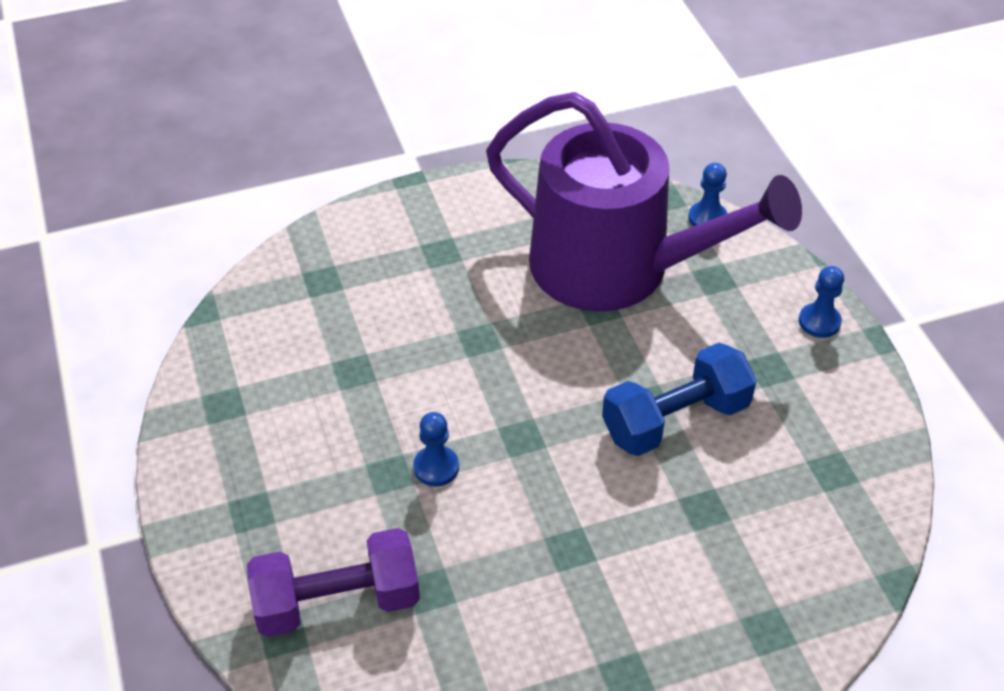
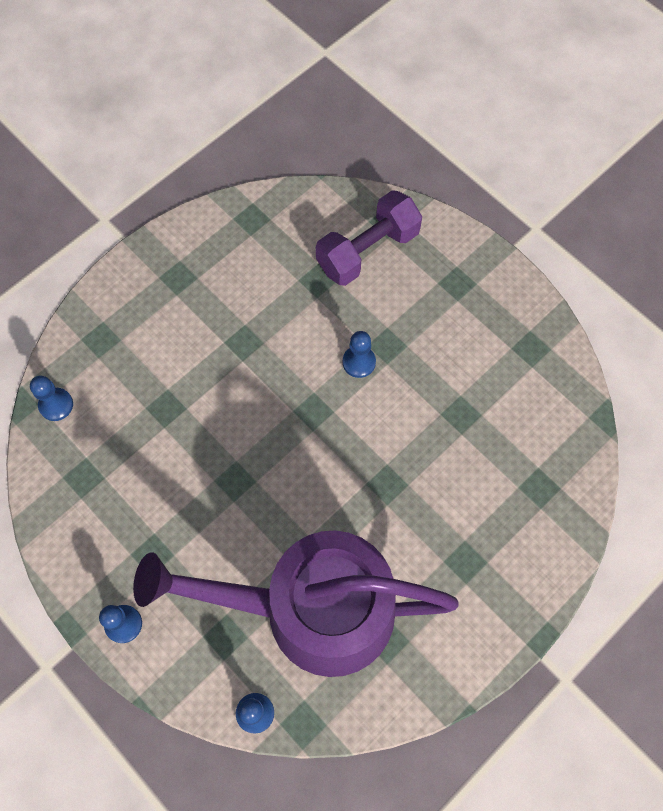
camera: 155 degrees right, 20 degrees up
(675, 420) = (209, 473): blue dumbbell -> none
(851, 566) = (56, 405): none -> blue pawn

